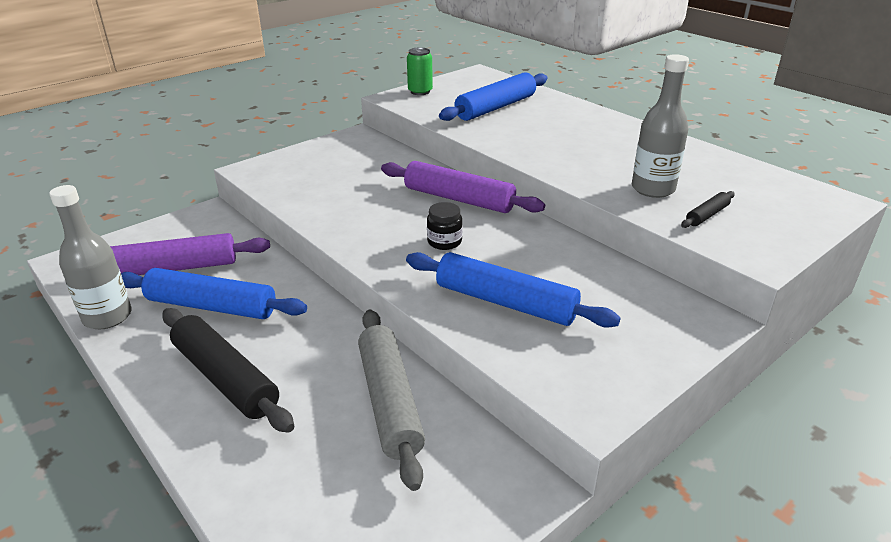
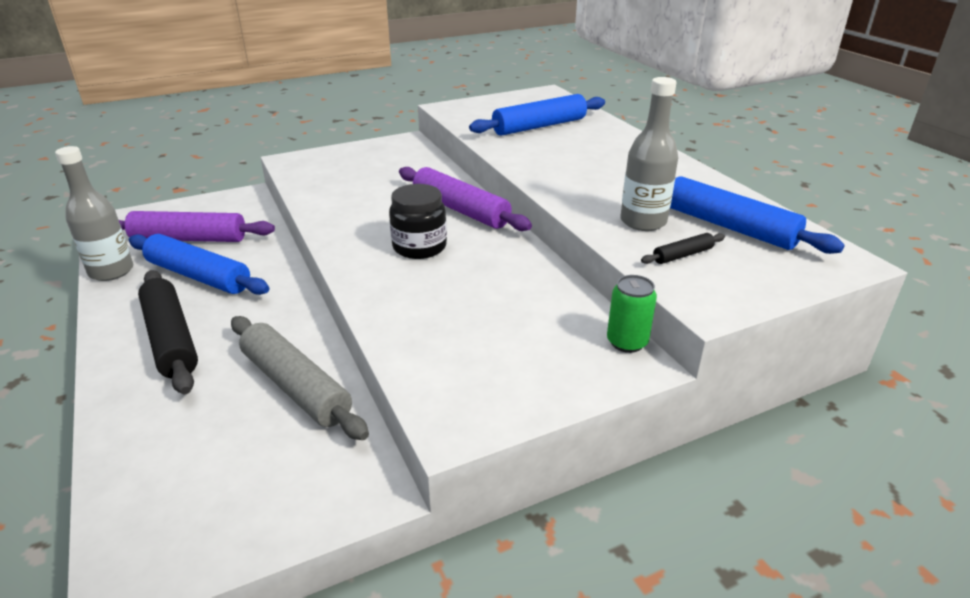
camera: 15 degrees right, 0 degrees up
(390, 401) = (296, 386): grey rolling pin -> grey rolling pin turned 45 degrees counterclockwise
(420, 91) = (476, 105): green can -> green can (627, 342)
(444, 242) = (419, 247): black jar -> black jar, size x1.57
(506, 302) = (439, 311): blue rolling pin -> blue rolling pin (729, 226)

